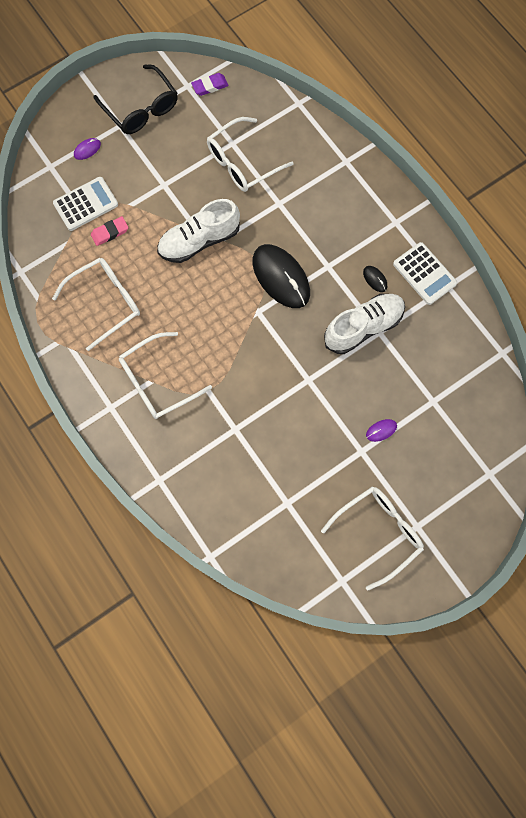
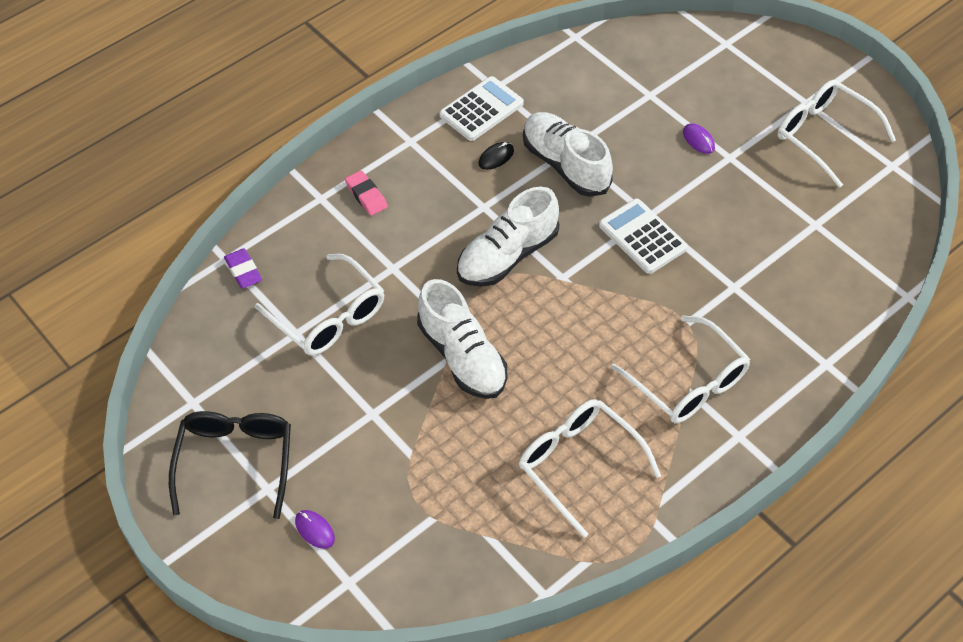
camera: 95 degrees left, 20 degrees down
(86, 204) = (415, 517): white calculator -> white calculator (642, 237)
(110, 232) = (461, 475): pink eraser -> pink eraser (366, 196)
(141, 108) = (235, 461): black glasses -> black glasses turned 45 degrees counterclockwise
(210, 86) = (194, 372): purple eraser -> purple eraser (243, 271)
(281, 277) = (507, 256): black mouse -> white shoe

